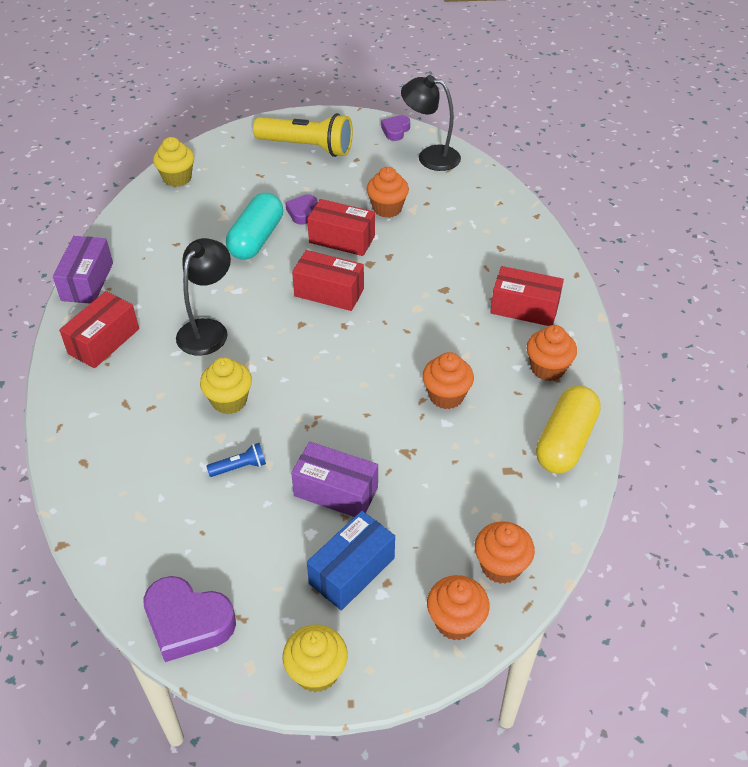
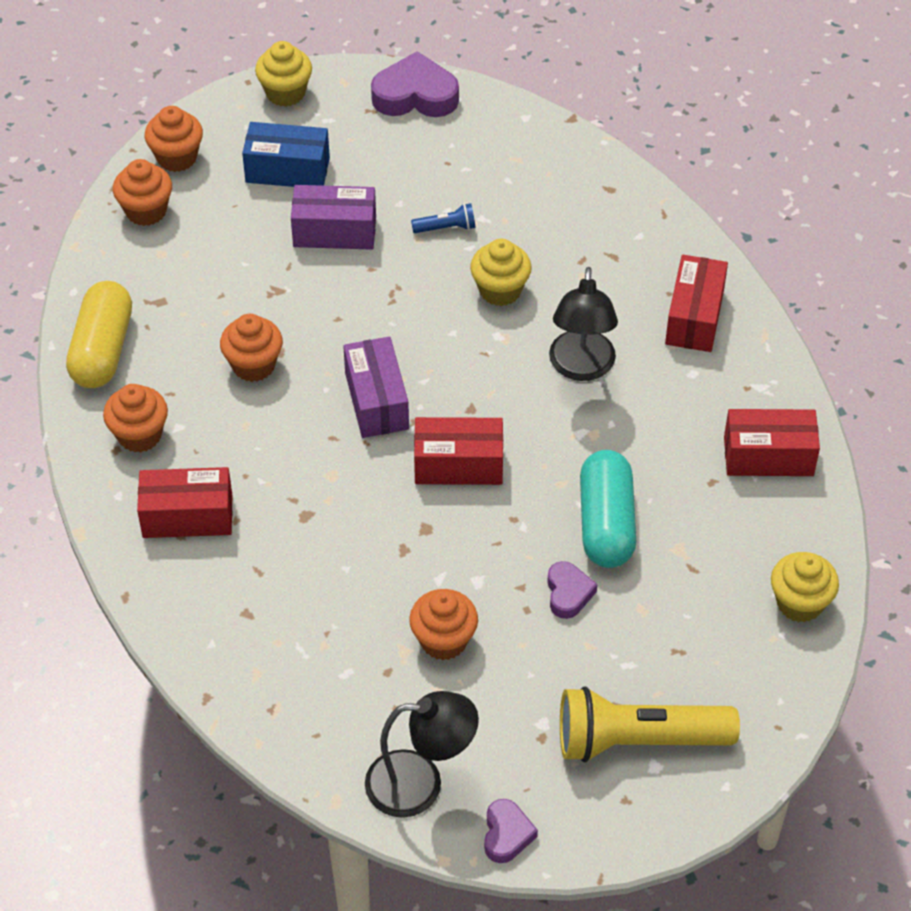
camera: 160 degrees right, 5 degrees up
(87, 281) = (782, 389): purple box -> purple box (376, 401)
(240, 467) = (446, 228): blue flashlight -> blue flashlight turned 150 degrees counterclockwise
(342, 239) = (484, 559): red box -> red box (768, 456)
(352, 571) = (287, 170): blue box -> blue box turned 75 degrees clockwise

